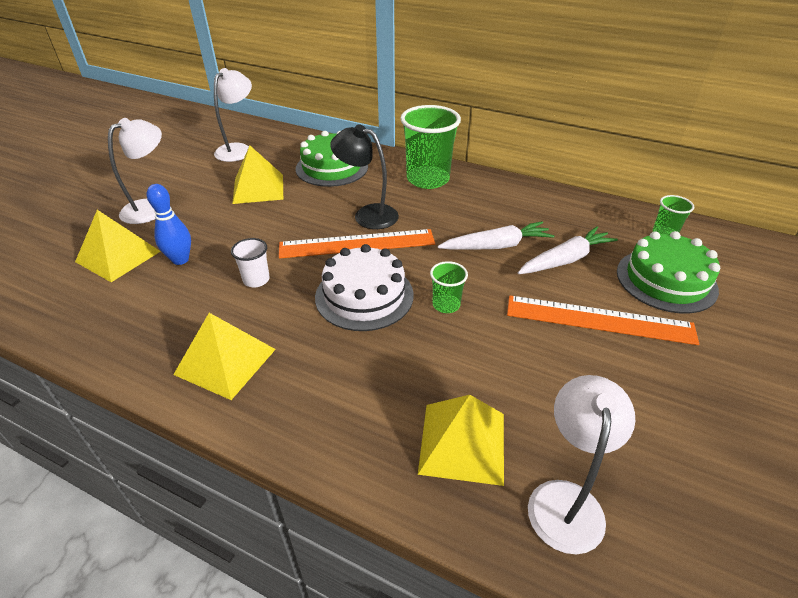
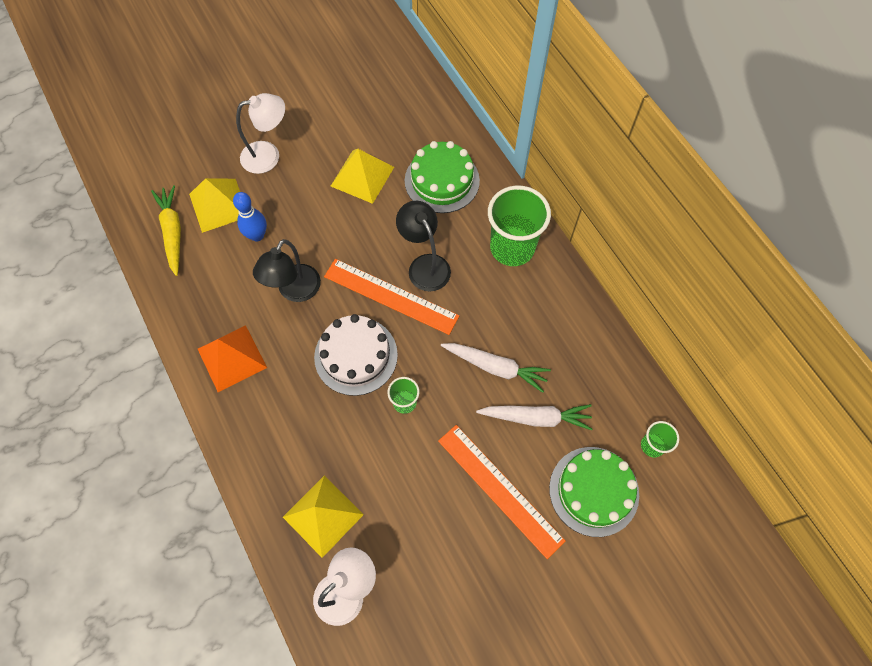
camera: 35 degrees right, 25 degrees up
(72, 296) = (172, 232): none -> yellow carrot
(225, 361) = (232, 358): yellow pyramid -> orange pyramid
(238, 149) = (381, 105): white lamp -> none
(256, 280) = (294, 291): white cup -> black lamp

